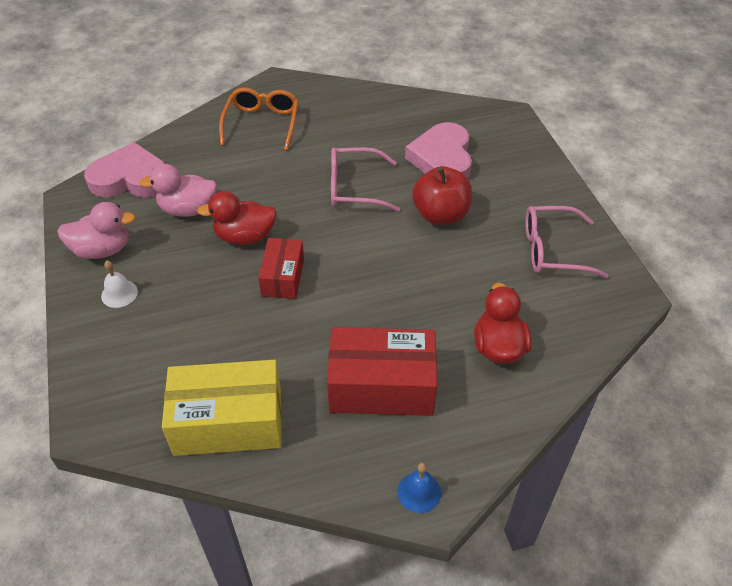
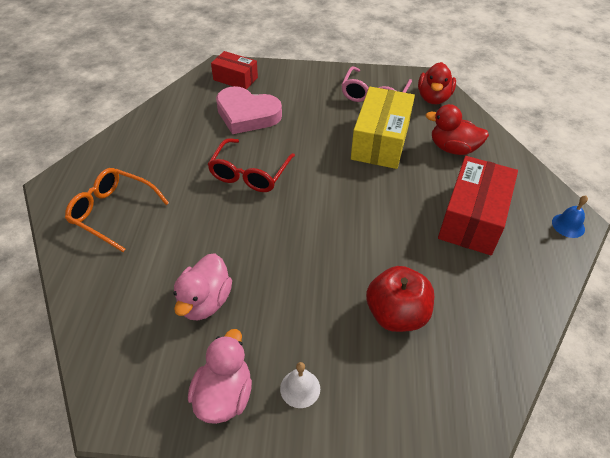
camera: 70 degrees left, 0 degrees up
(130, 178) = (119, 347): pink heart -> none
(228, 422) = (487, 325): yellow box -> yellow box (380, 141)
(245, 237) = (270, 264): red duck -> red duck (433, 98)
(283, 277) = (335, 248): red box -> red box (235, 79)
(354, 188) = (249, 174): pink glasses -> red glasses
(440, 215) = (310, 135): red apple -> red apple (396, 314)

